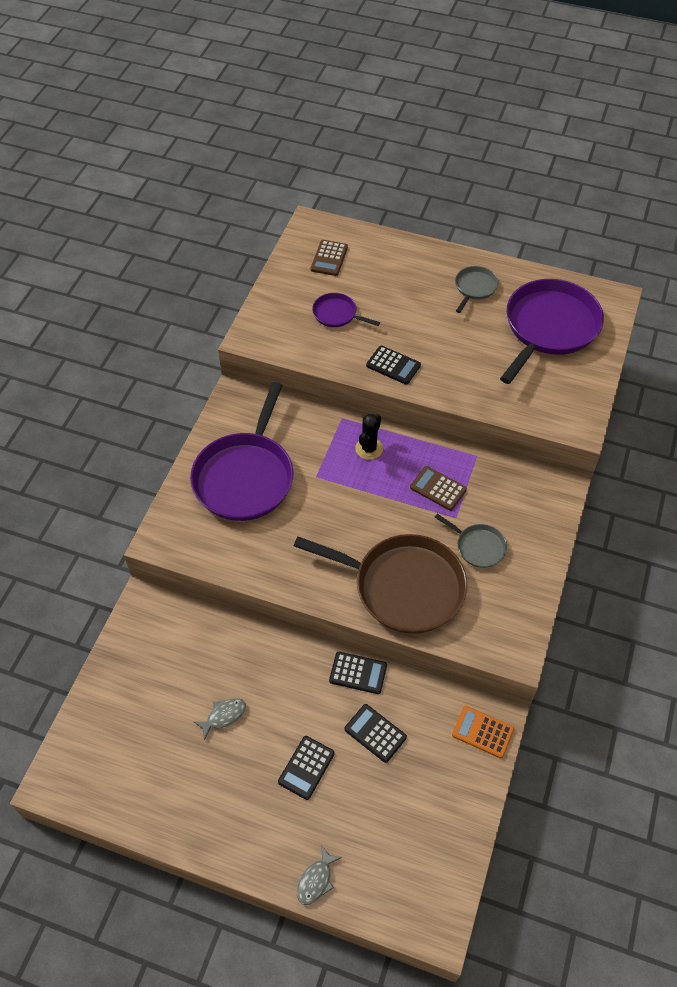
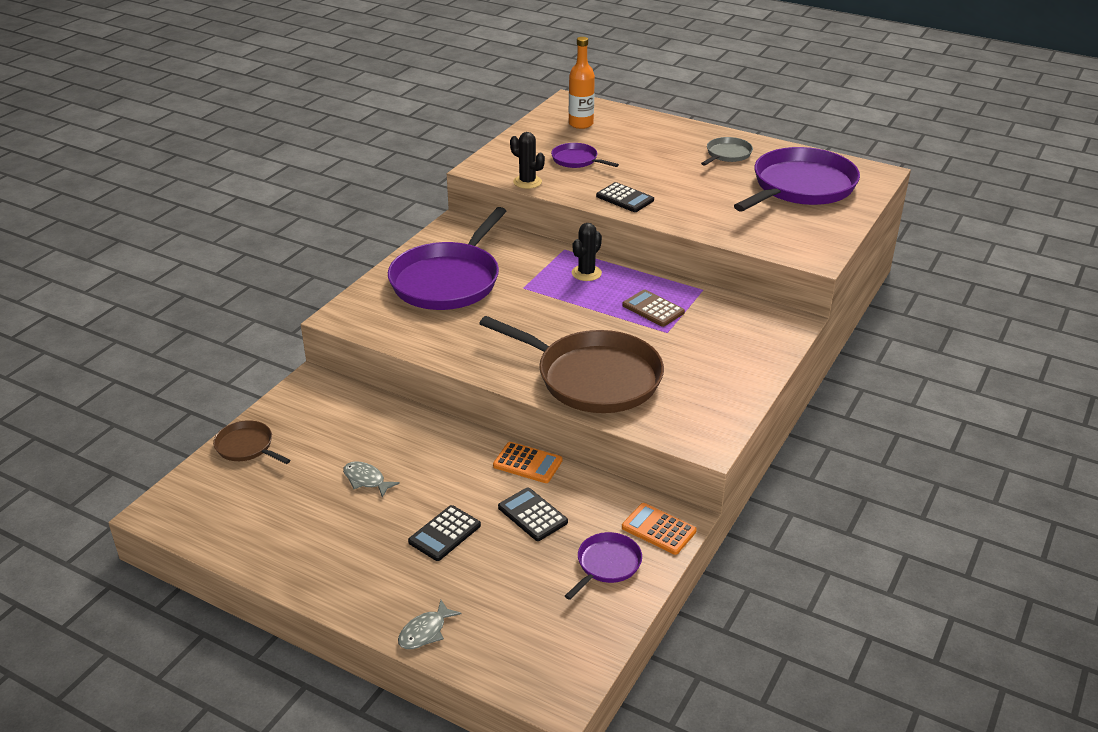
camera: 10 degrees right, 20 degrees down
(107, 693) = (246, 446): none -> brown pan
(223, 716) = (366, 480): grey fish -> grey fish turned 120 degrees counterclockwise
(298, 353) = (527, 182): none -> black cactus
(329, 258) = (581, 124): brown calculator -> orange bottle
(358, 673) = (527, 463): black calculator -> orange calculator
(448, 779) = (607, 564): none -> purple pan
(478, 547) = (686, 356): grey pan -> none

